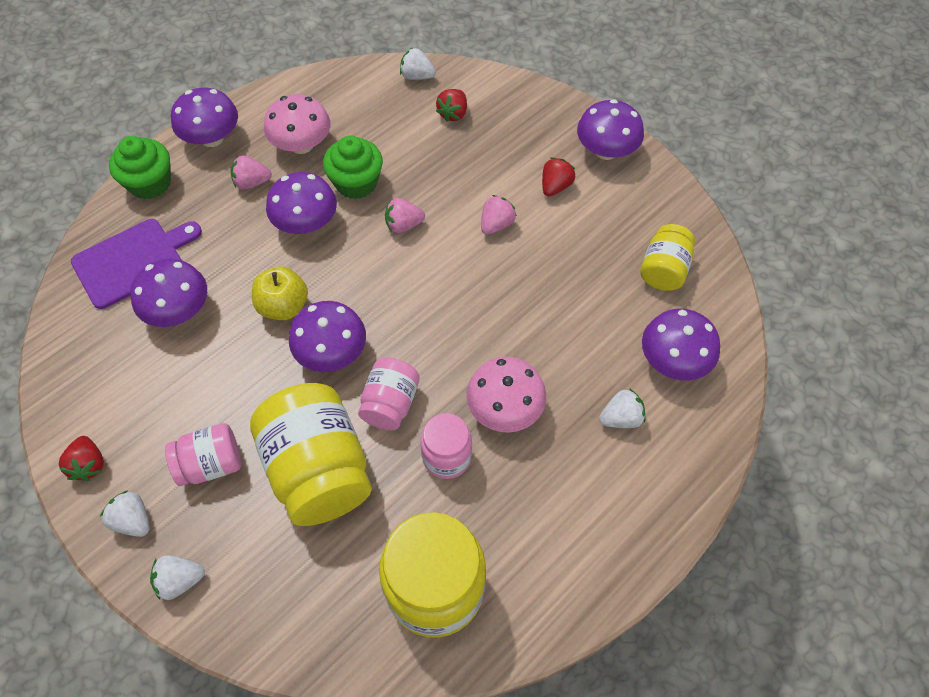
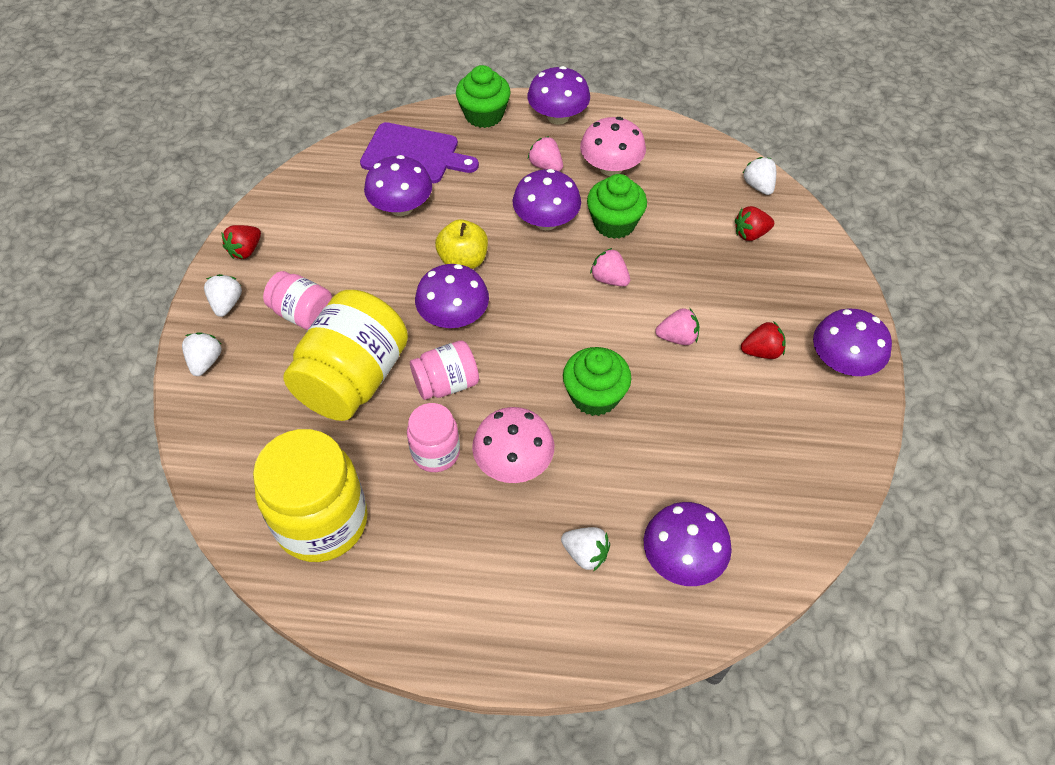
camera: 50 degrees right, 5 degrees down
(180, 580) = (205, 362): white strawberry -> white strawberry turned 60 degrees clockwise
(496, 313) = (594, 396): none -> green cupcake
(663, 270) = (767, 490): yellow jar -> none

